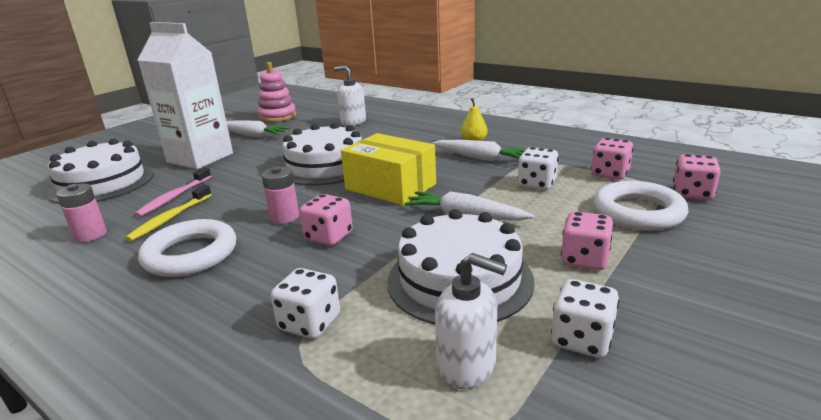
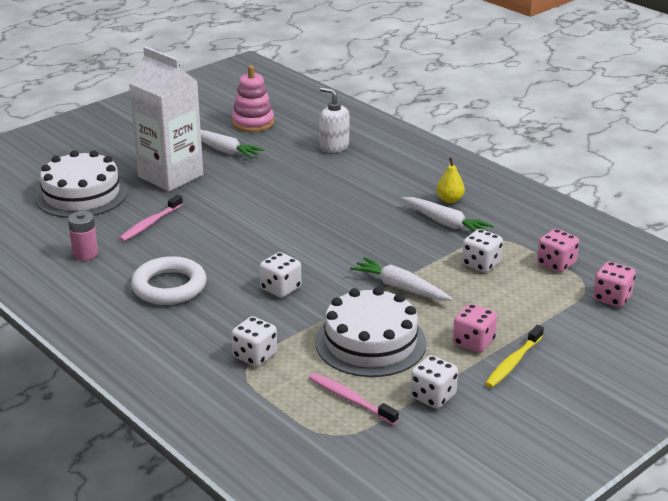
camera: 10 degrees right, 5 degrees up
(170, 218) = (149, 247): yellow toothbrush -> yellow toothbrush (513, 362)
(284, 217) = (246, 263): pink battery -> none
(325, 166) = (292, 208): white cake -> none
(329, 237) = (280, 288): pink dice -> white dice
(390, 187) = (347, 244): yellow box -> none
(467, 366) = (350, 399): white soap dispenser -> pink toothbrush
(638, 212) = (548, 309): white ring -> none

